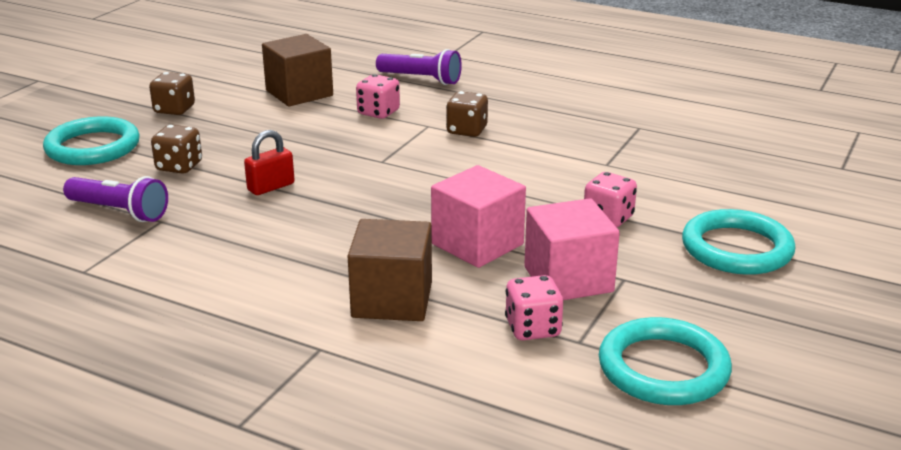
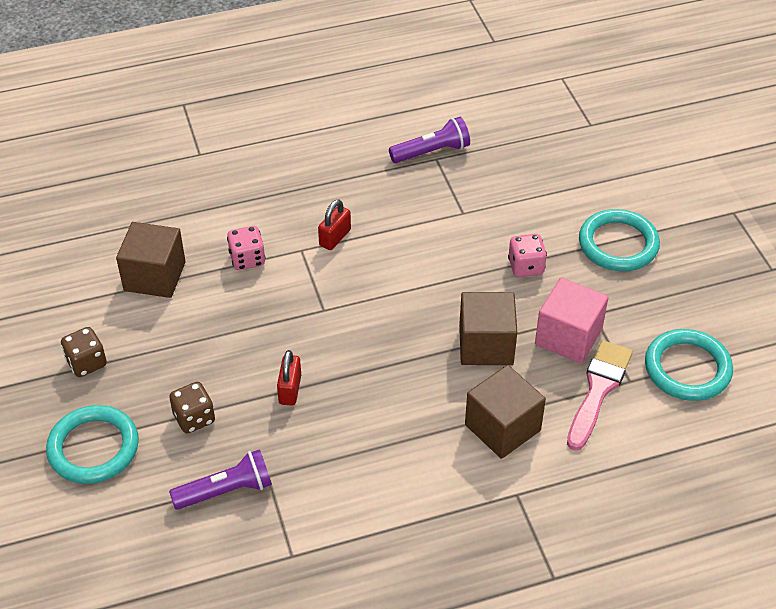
camera: 45 degrees left, 20 degrees up
(421, 79) = (222, 198): purple flashlight -> purple flashlight (432, 152)
(467, 130) = (335, 238): brown dice -> red padlock
(477, 244) = (486, 345): pink cube -> brown cube
(533, 328) = (598, 390): pink dice -> pink brush

